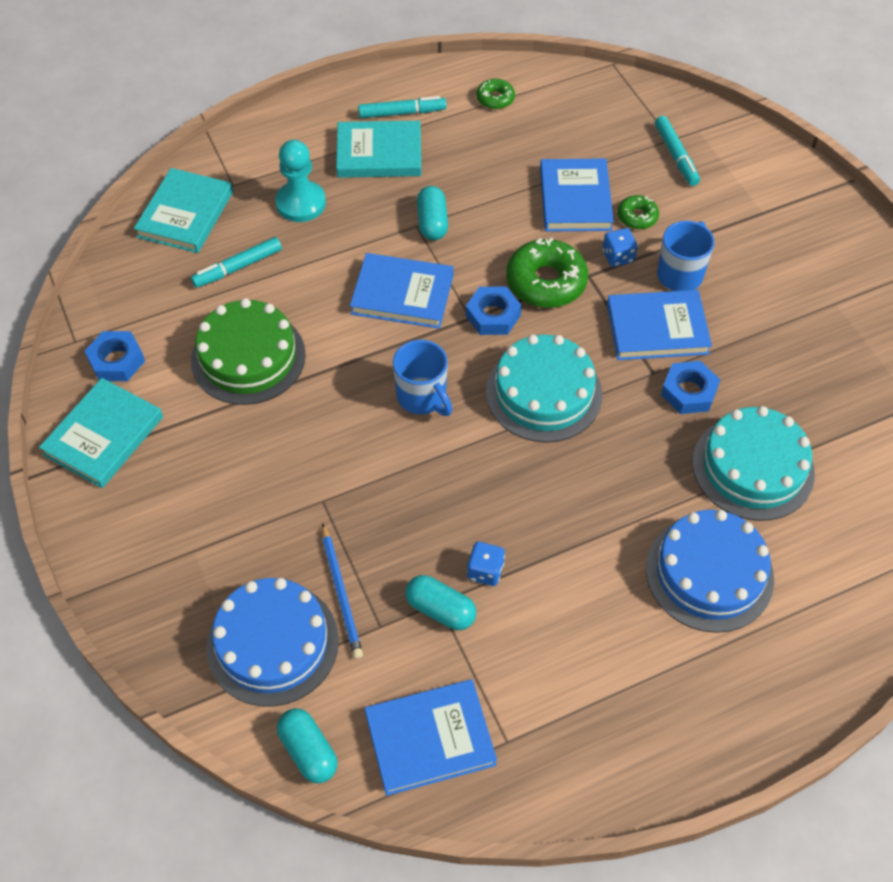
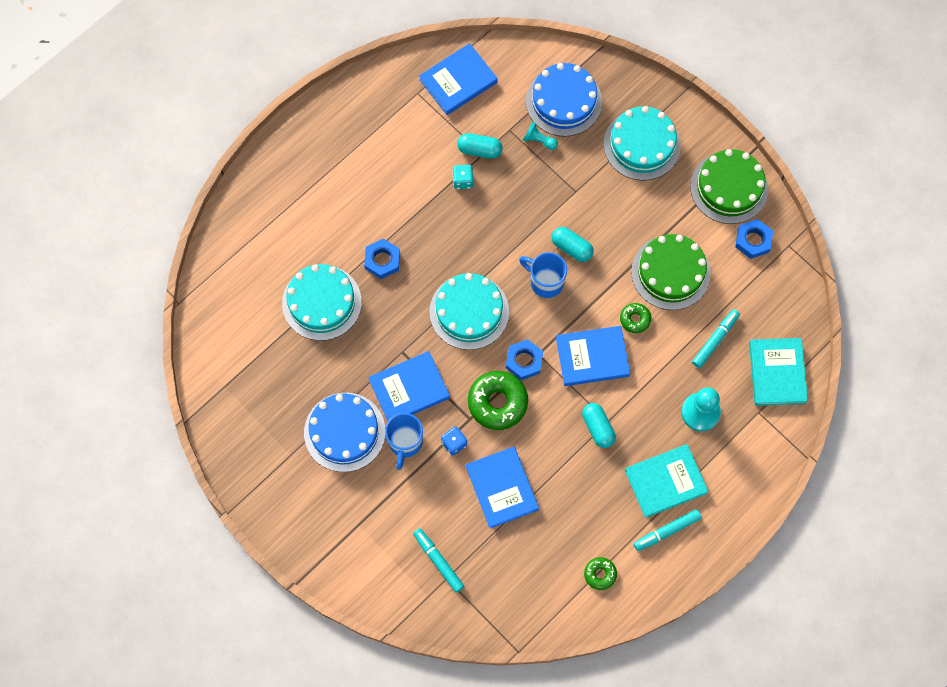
camera: 160 degrees right, 15 degrees up
(104, 436) = (729, 187): turquoise book -> green cake
(190, 535) = (642, 144): none -> turquoise cake
(308, 751) = (518, 55): turquoise capsule -> turquoise capsule (571, 248)
(341, 593) = (539, 140): blue pencil -> turquoise pawn
(485, 571) = (463, 181): blue dice -> turquoise dice
(637, 217) = (451, 486): green donut -> green donut (635, 319)
(689, 392) = (375, 345): blue nut -> blue nut (382, 260)
(709, 573) = (333, 223): blue cake -> blue cake (344, 432)

